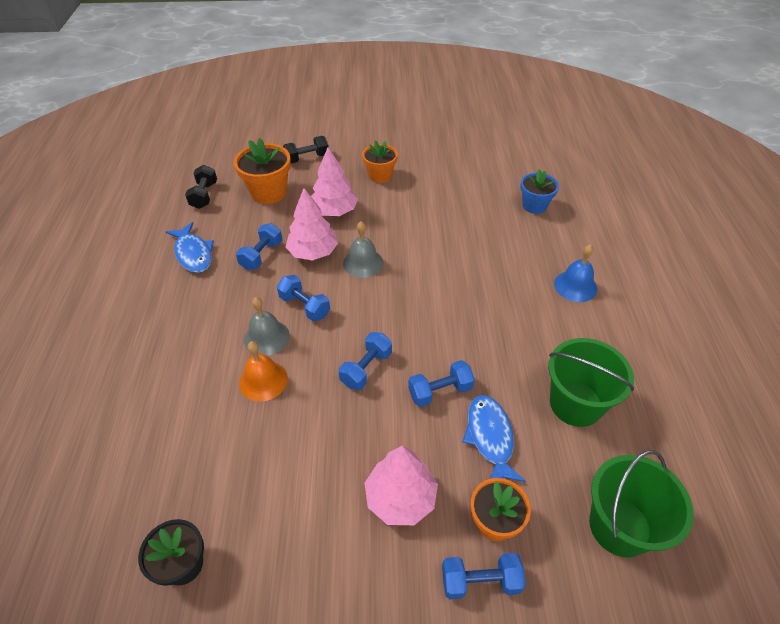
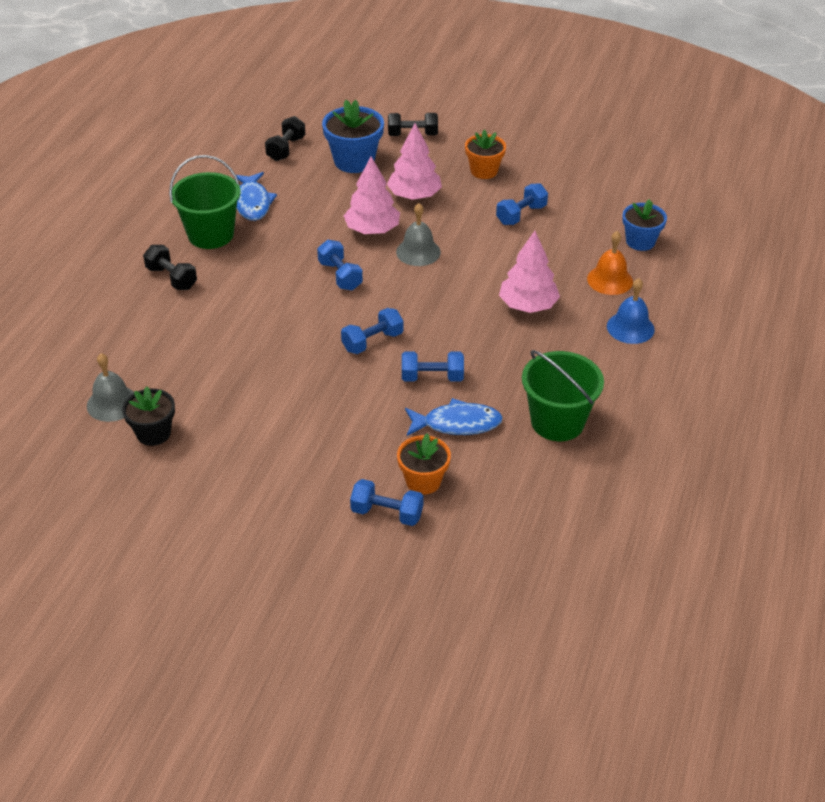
camera: 20 degrees right, 5 degrees down
(140, 356) = (172, 278): none -> black dumbbell
(261, 255) = (319, 220): blue dumbbell -> blue dumbbell (521, 215)
(263, 380) = (273, 326): orange bell -> orange bell (610, 280)
(266, 337) = (291, 292): grey bell -> grey bell (112, 403)
(269, 192) = (354, 161): orange flower pot -> blue flower pot
(400, 498) = (351, 442): pink tree -> pink tree (528, 305)
(490, 437) = (457, 424): blue fish -> blue fish turned 75 degrees clockwise
(619, 526) = (533, 516): green bucket -> green bucket (211, 235)

